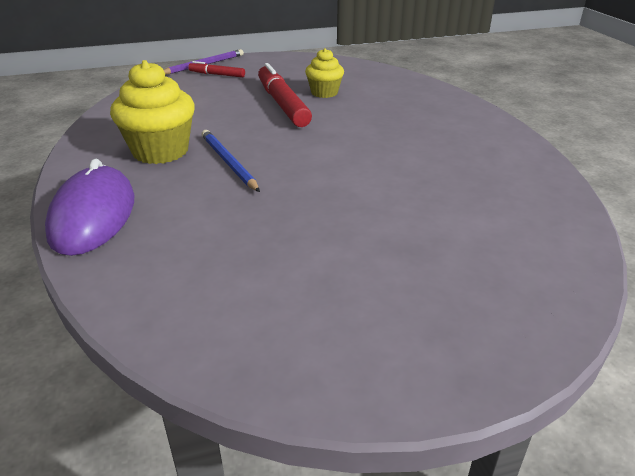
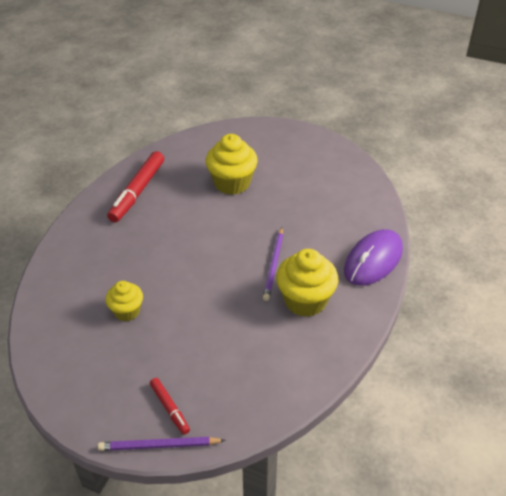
camera: 140 degrees left, 10 degrees up
(228, 162) = (274, 265): blue pencil -> purple pencil
(282, 104) = (174, 313): red marker -> red marker (137, 192)
(404, 215) = (232, 183): none -> yellow cupcake

